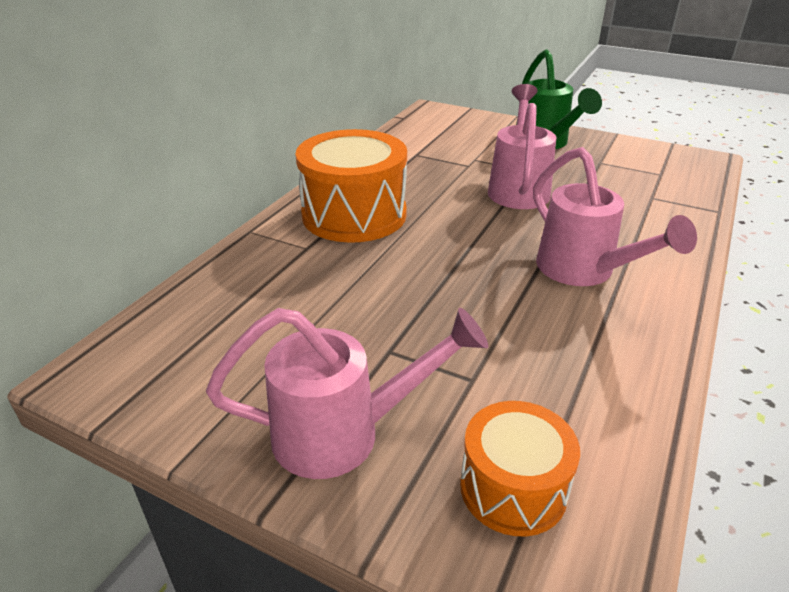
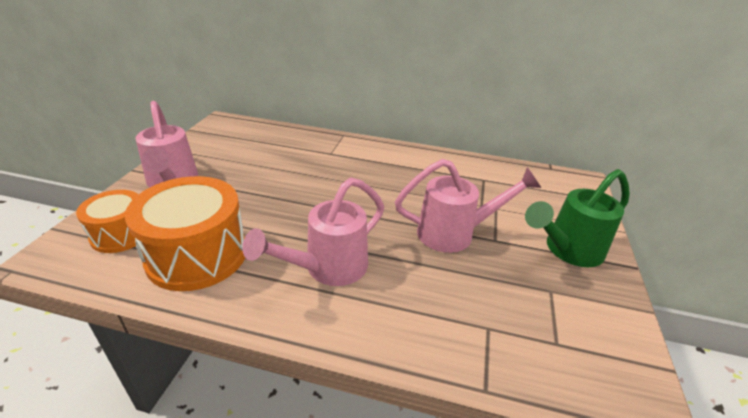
camera: 75 degrees right, 0 degrees up
(354, 215) = (375, 164): orange drum -> orange drum (197, 255)

